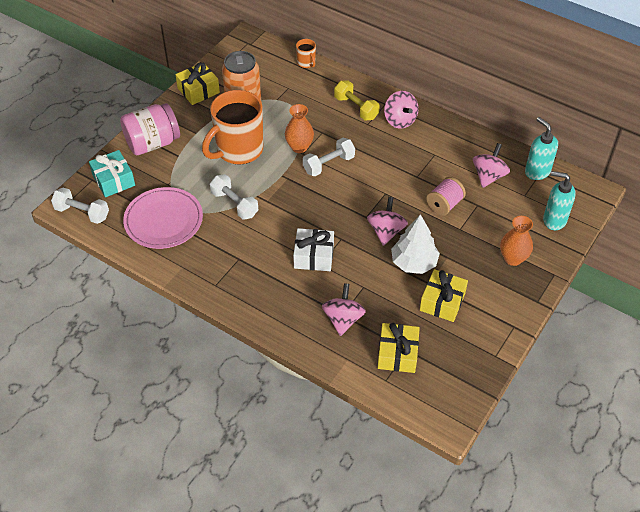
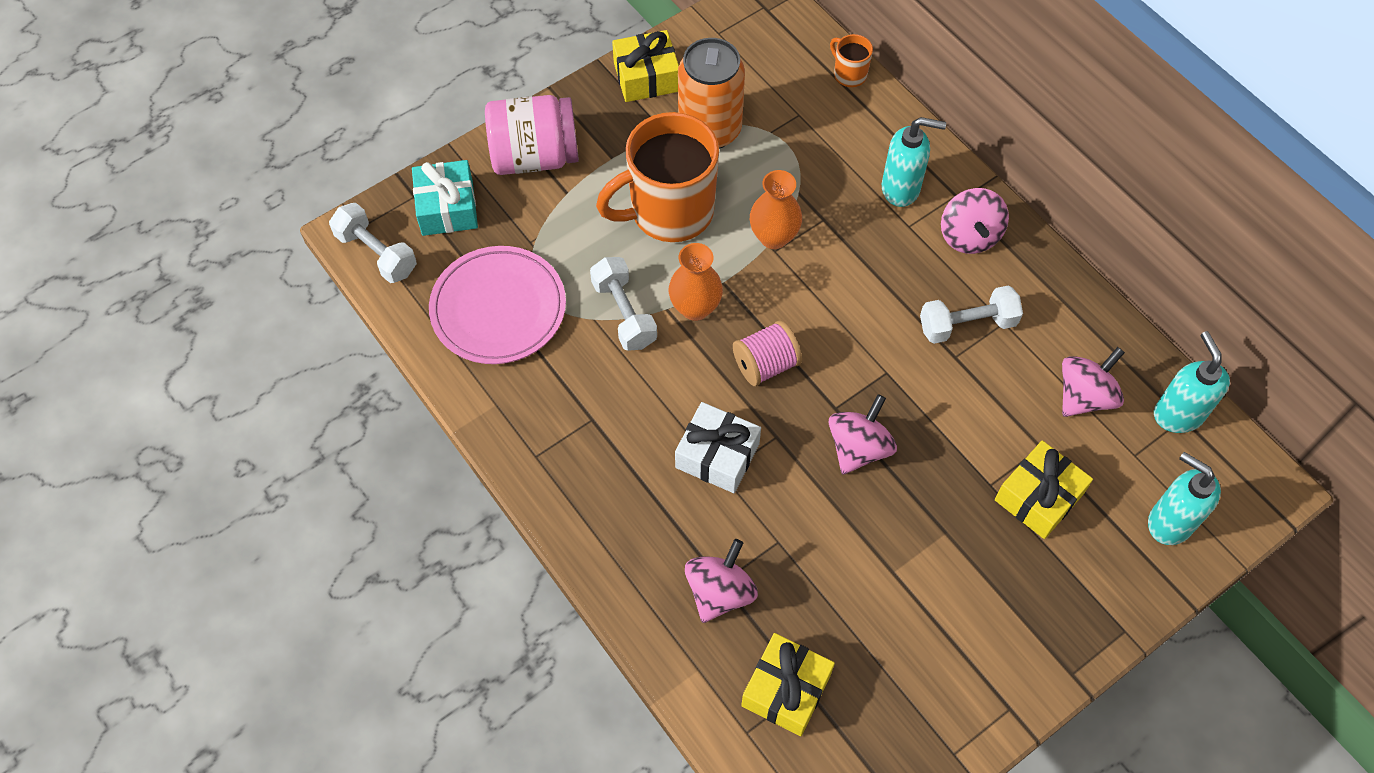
camera: 20 degrees right, 10 degrees up
(306, 63) = (849, 74): orange mug -> orange mug turned 150 degrees clockwise
(328, 164) = (811, 286): white dumbbell -> white dumbbell (967, 324)
(356, 108) = (901, 189): yellow dumbbell -> turquoise soap dispenser
(413, 263) = (883, 524): white tree -> none
(442, 302) = (902, 617): yellow gift -> yellow gift (1038, 497)
(444, 205) = (981, 428): pink spool -> pink spool (766, 365)
(513, 258) = (1062, 574): orange vase -> orange vase (695, 308)

